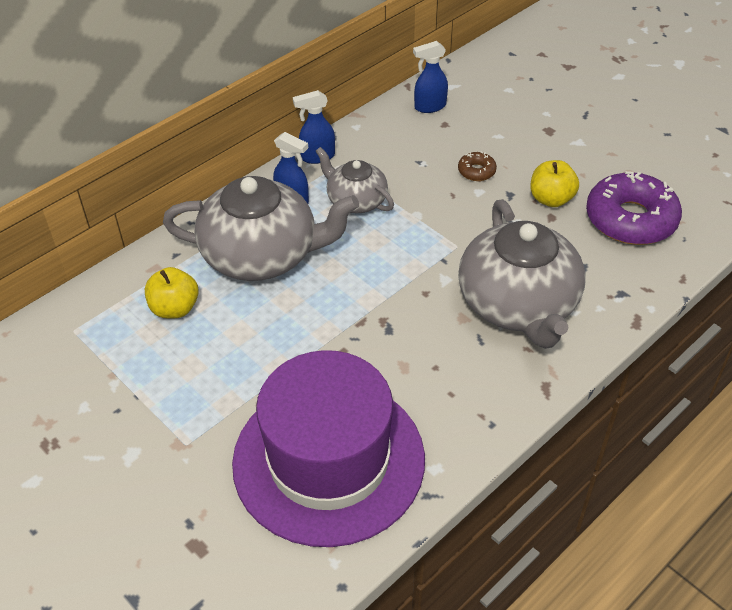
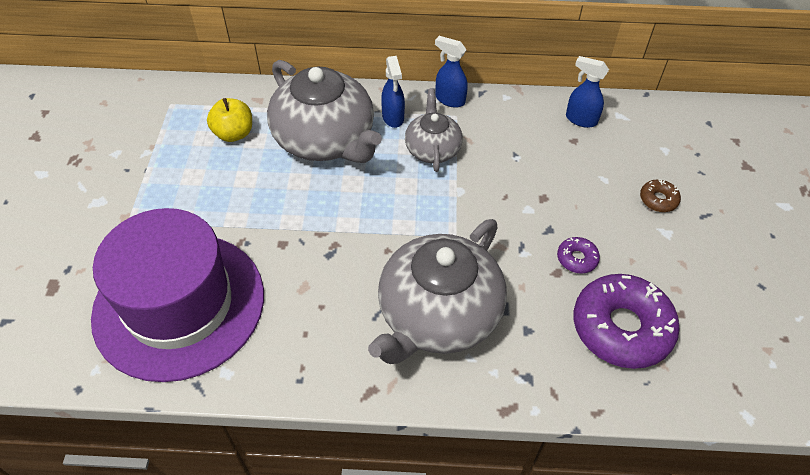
camera: 45 degrees right, 5 degrees up
(476, 171) = (548, 193): brown donut -> brown donut (658, 200)
(551, 199) = (577, 259): yellow apple -> purple donut

